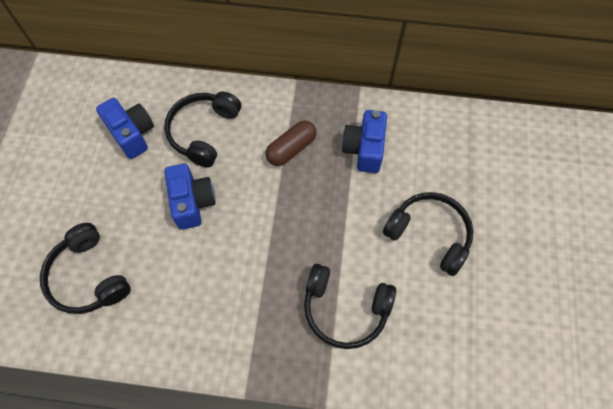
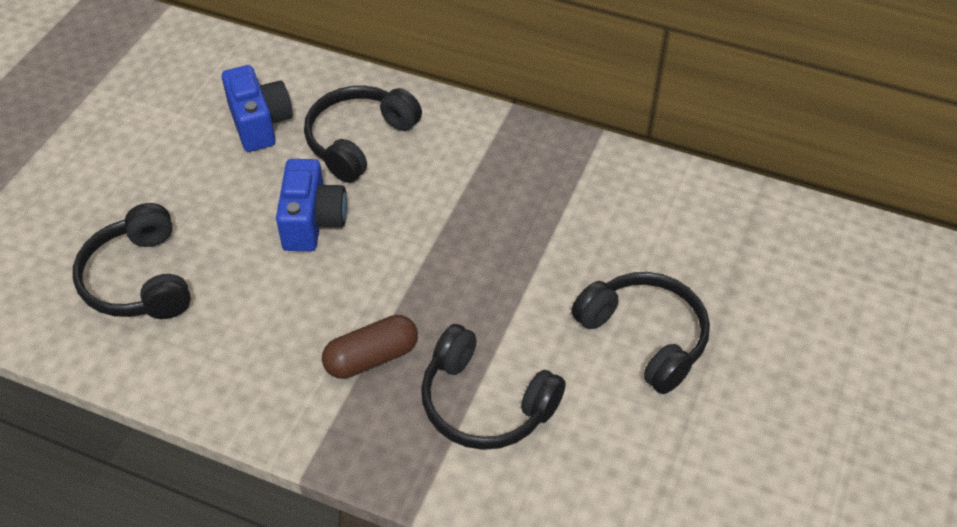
camera: 15 degrees right, 15 degrees down
(291, 149) = (476, 186): brown capsule -> brown capsule (371, 357)
(364, 149) = (583, 208): blue camera -> none

